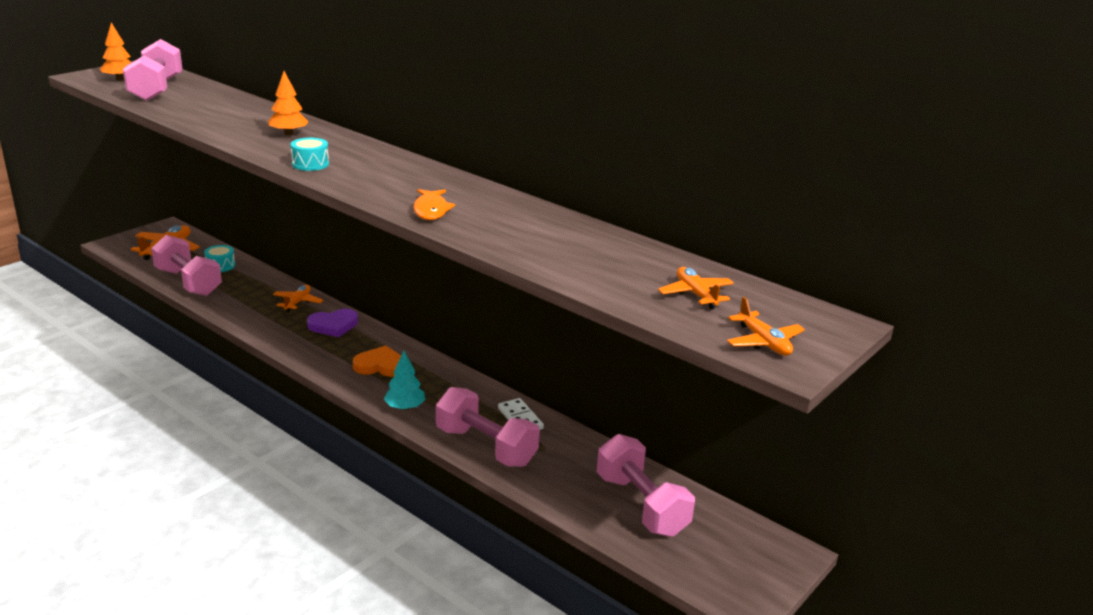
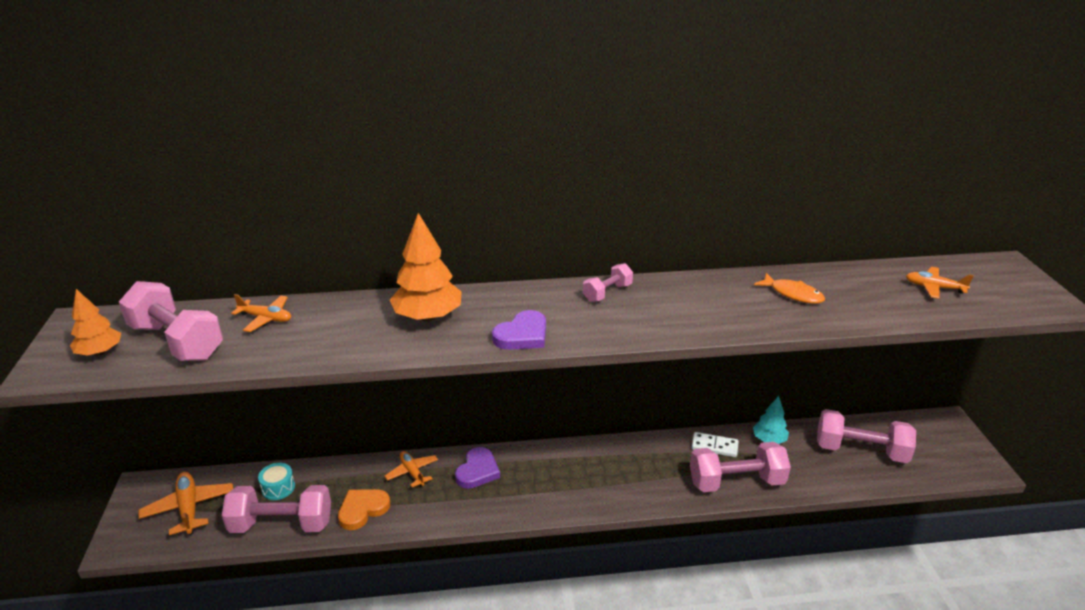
camera: 45 degrees left, 5 degrees up
(288, 133) = (428, 317): orange tree -> orange tree, size x1.64
(310, 164) = (522, 335): turquoise drum -> purple heart
(380, 365) = (571, 477): orange heart -> orange heart (362, 510)
(405, 407) = (646, 495): turquoise tree -> turquoise tree (769, 439)
(422, 173) = (607, 293): none -> pink dumbbell
(431, 210) = (693, 321): orange fish -> orange fish (793, 294)
(763, 342) = (1020, 298): orange plane -> orange plane (266, 318)

